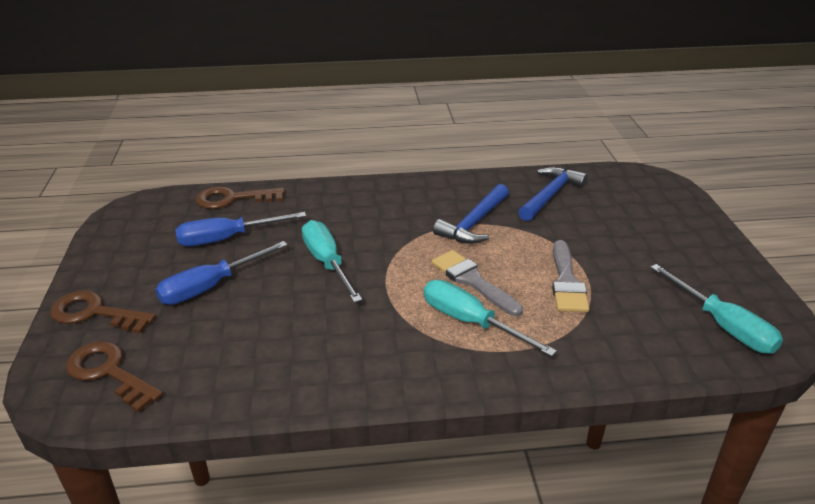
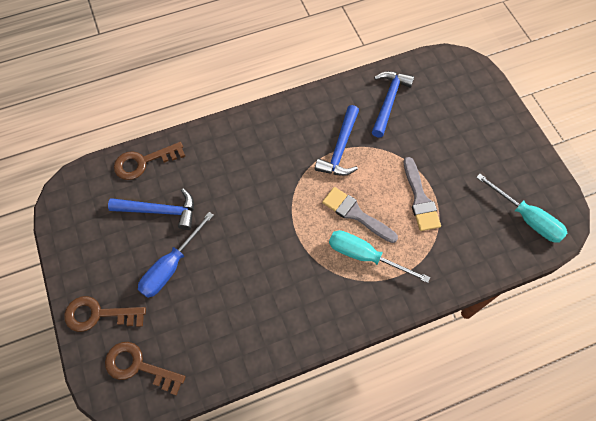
camera: 15 degrees left, 30 degrees up
(227, 239) = (160, 211): blue screwdriver -> blue hammer
(327, 263) = (246, 220): turquoise screwdriver -> none

